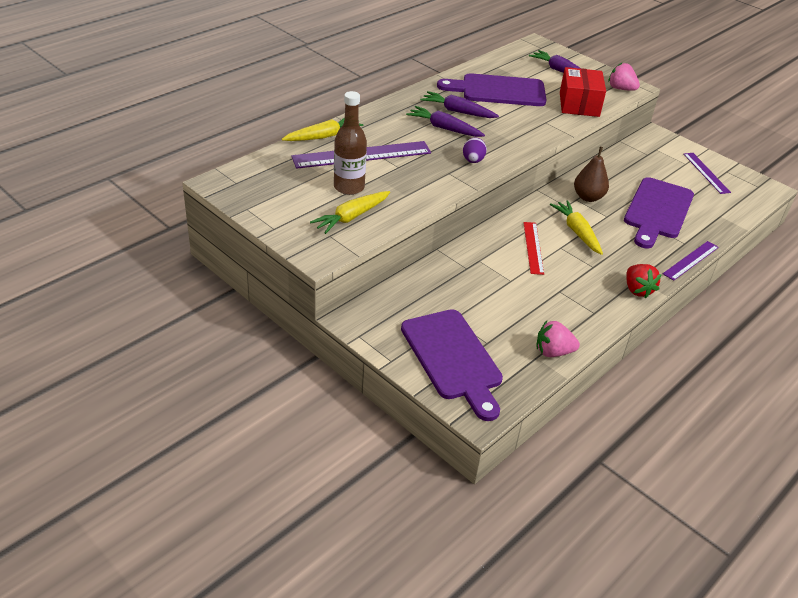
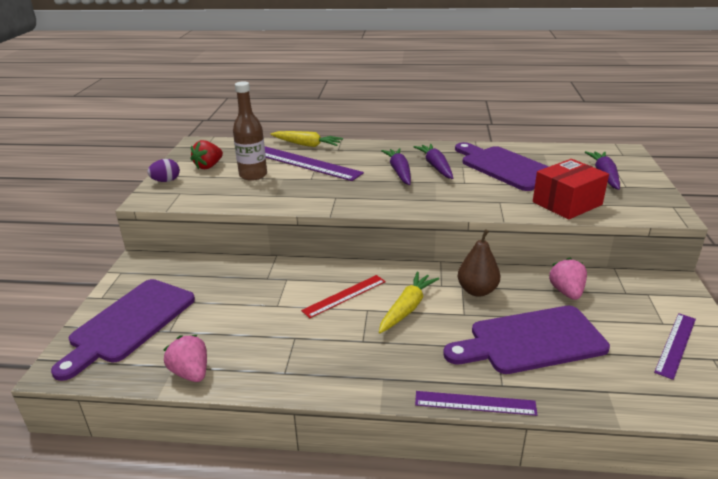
camera: 55 degrees right, 10 degrees down
(351, 217) = (214, 190): yellow carrot -> none
(473, 161) = (371, 198): purple egg -> purple egg (166, 181)
(621, 89) = (649, 210): pink strawberry -> pink strawberry (566, 292)
(637, 290) = (361, 385): red strawberry -> red strawberry (208, 166)

